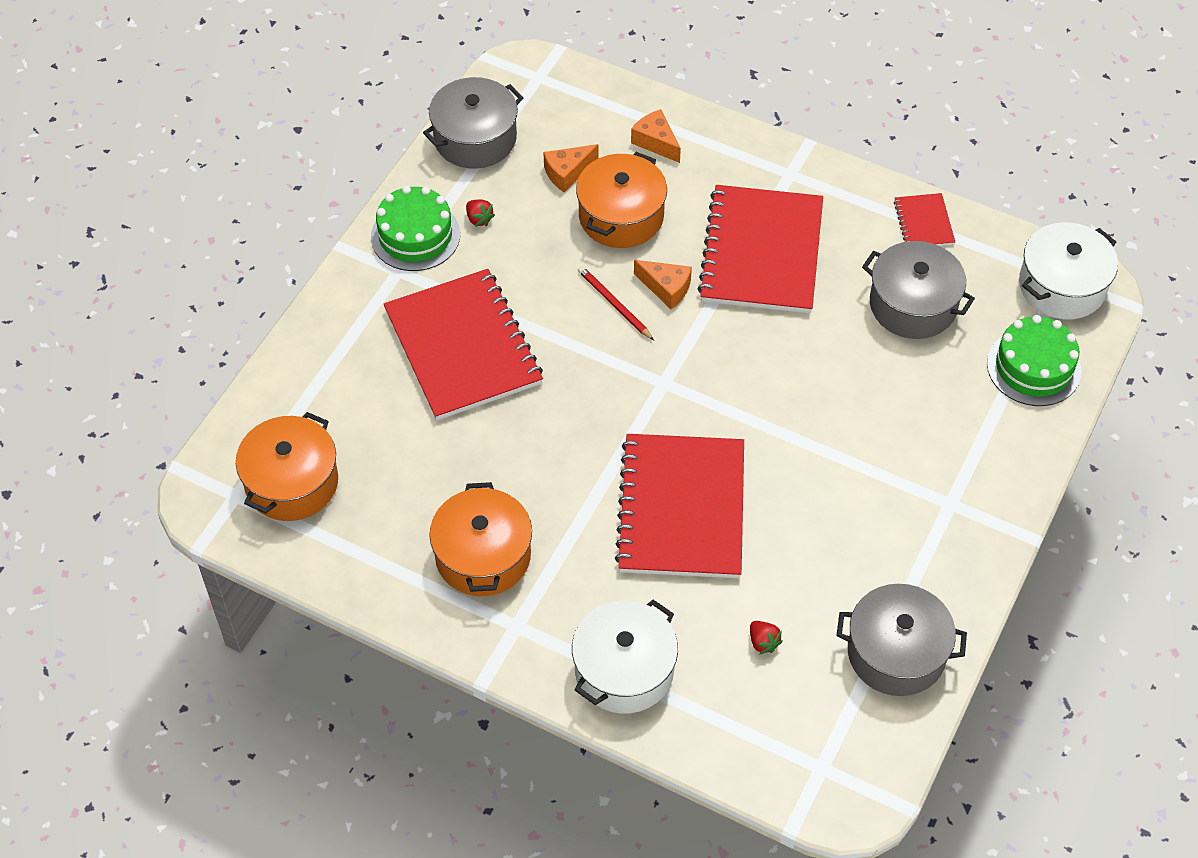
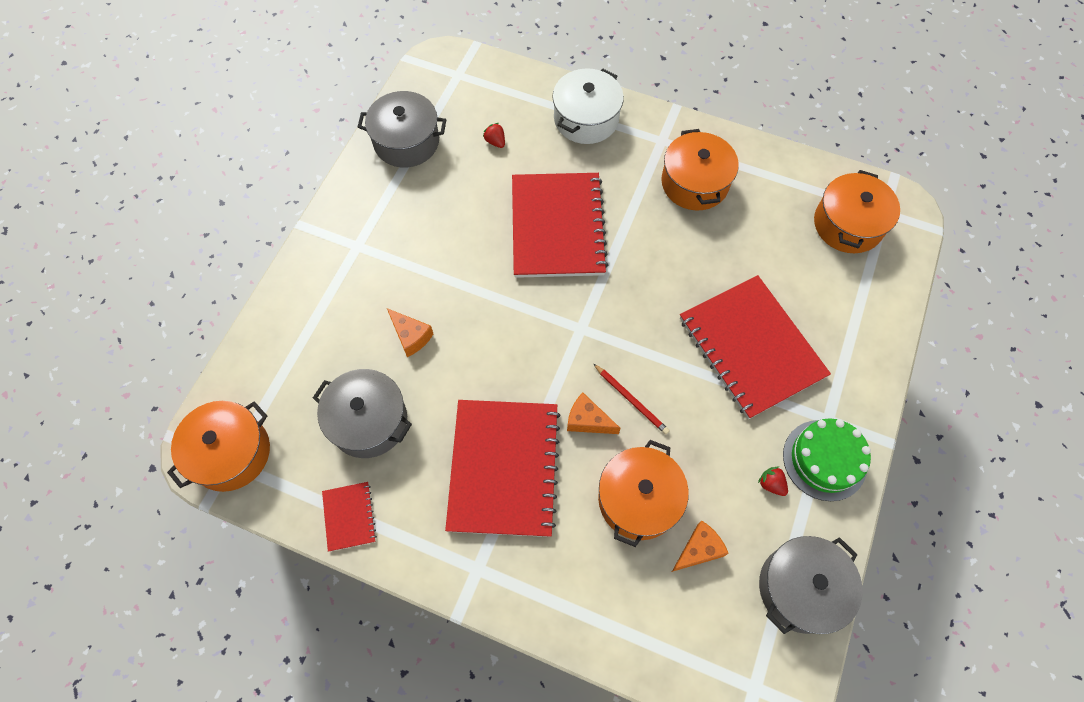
camera: 175 degrees right, 10 degrees up
(656, 142) = (616, 600): orange cheese -> orange cheese (411, 336)
(1033, 367) = (273, 367): green cake -> none
(1062, 286) = (231, 453): white pot -> orange pot

